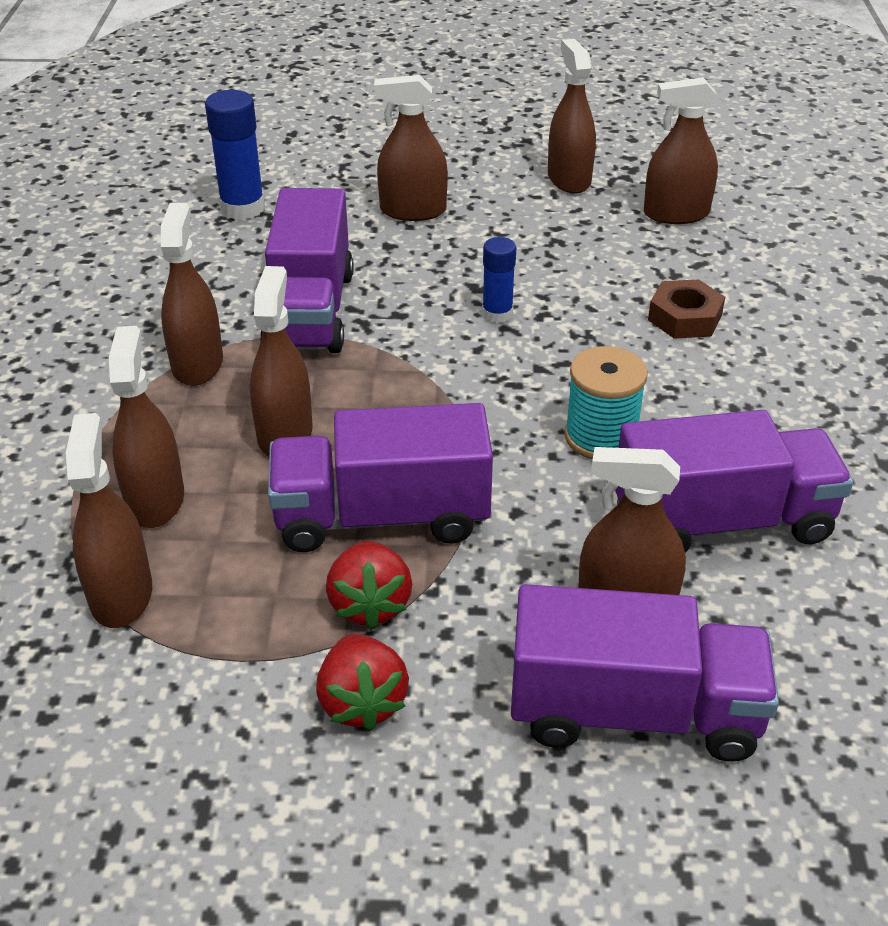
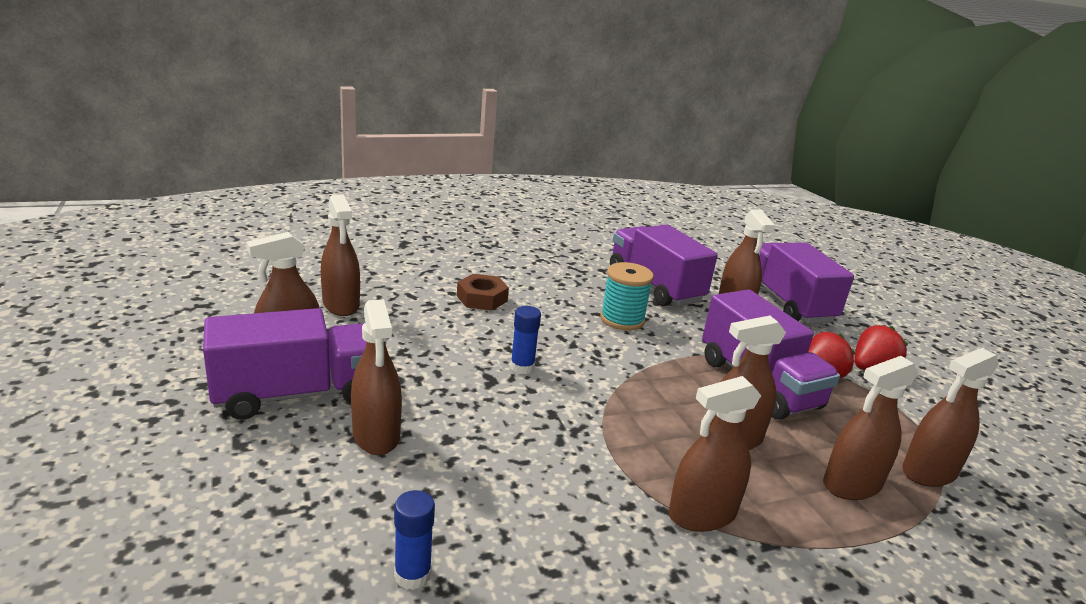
camera: 115 degrees left, 15 degrees down
(242, 208) = (412, 575): blue glue stick -> blue glue stick, size x0.62
(310, 311) = (580, 464): purple truck -> purple truck (296, 394)

